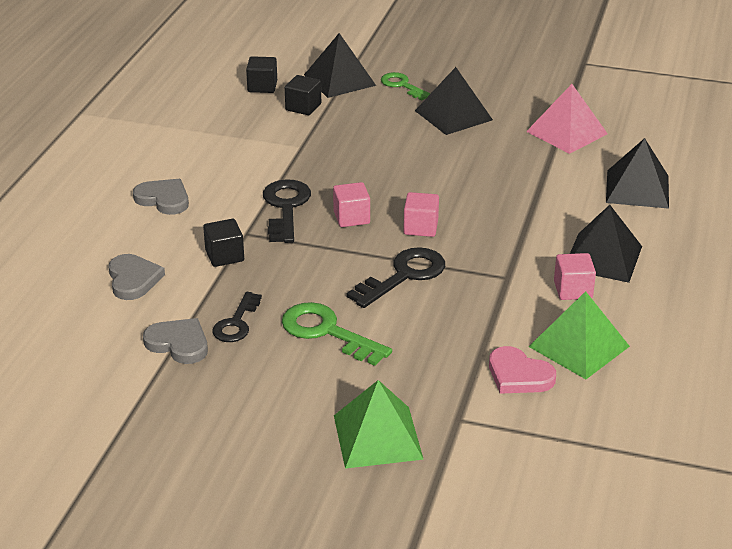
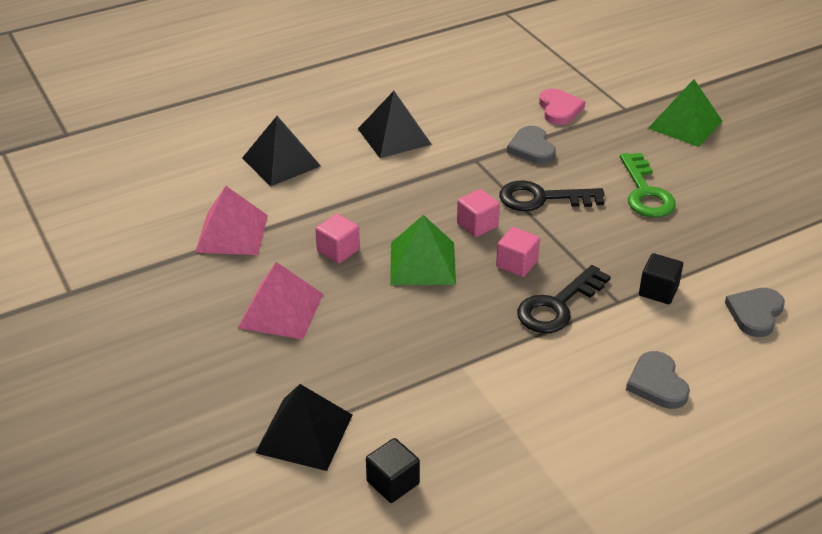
camera: 135 degrees left, 5 degrees up
(178, 343) = (761, 241): grey heart -> grey heart (532, 148)
(236, 323) = (703, 233): black key -> none
(303, 107) = (393, 417): black cube -> none
(402, 86) = (262, 379): green key -> none
(453, 115) = (281, 310): black pyramid -> pink pyramid
(573, 290) = (449, 130): pink cube -> pink cube (338, 250)
(579, 346) = (500, 103): green pyramid -> green pyramid (423, 263)

